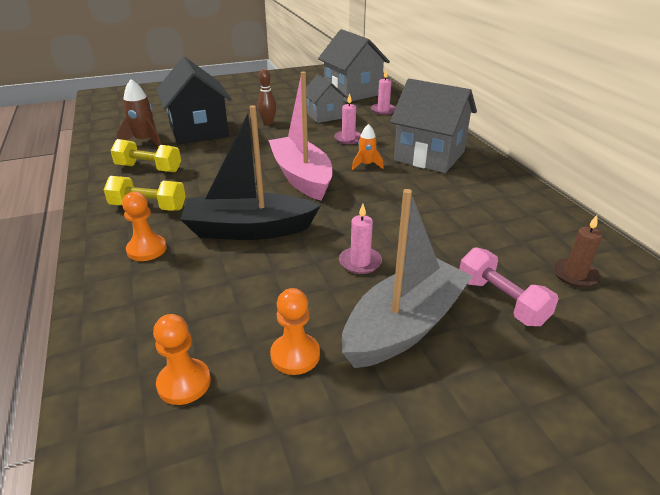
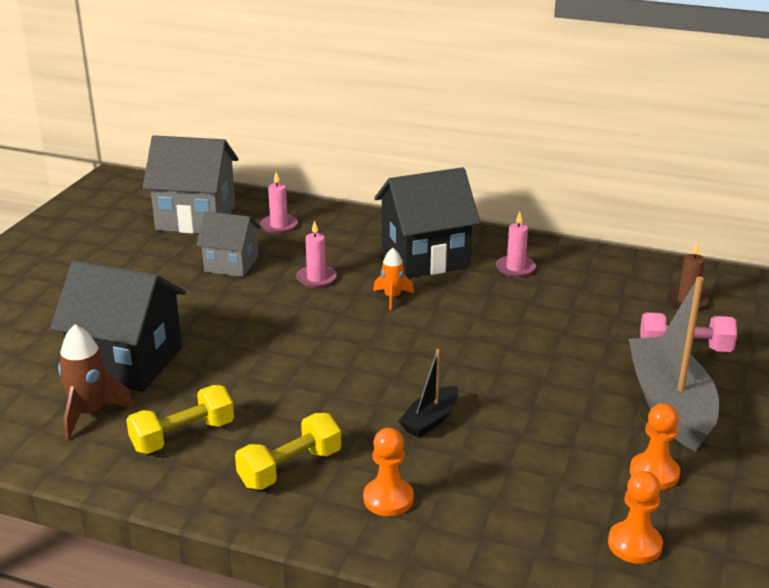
camera: 50 degrees left, 5 degrees down
(248, 230) = (430, 420): black boat -> black boat, size x0.50
(268, 123) = (187, 306): brown bowling pin -> none
(301, 177) = (363, 344): pink boat -> none
(360, 262) = (562, 384): pink candle -> pink candle (515, 268)
(429, 156) = (424, 257): grey house -> black house

